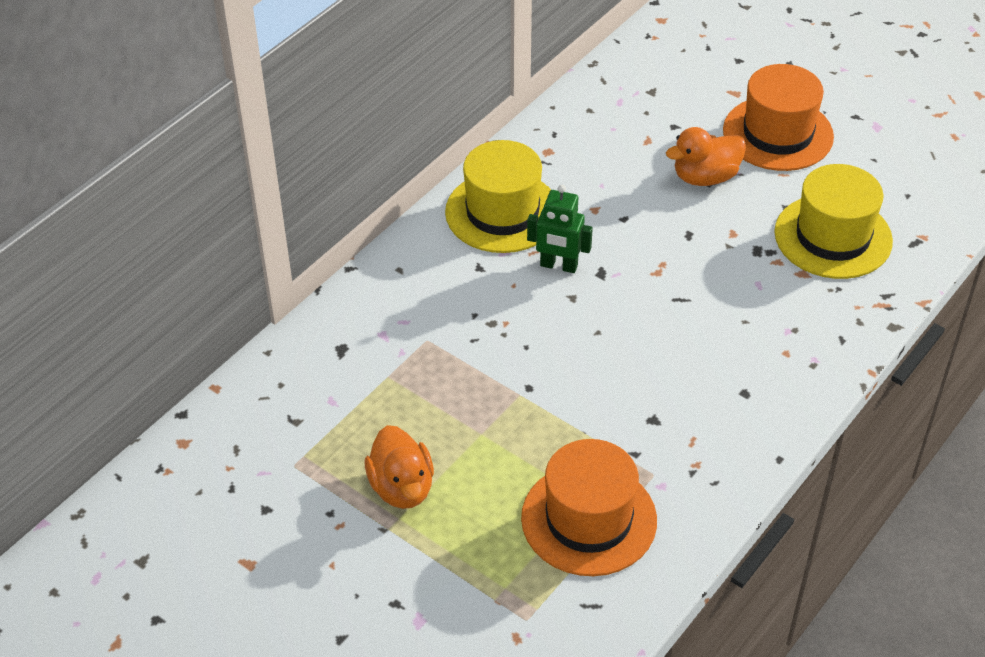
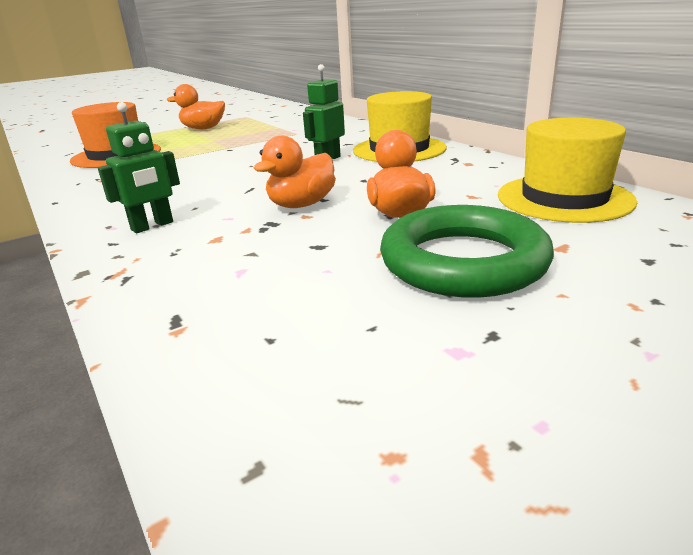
camera: 110 degrees right, 20 degrees down
(709, 243) = (301, 205): none -> orange duck
(778, 133) = (463, 261): orange hat -> green ring
(799, 329) = (152, 226): none -> green robot
(833, 236) = (248, 263): yellow hat -> yellow hat (564, 198)

